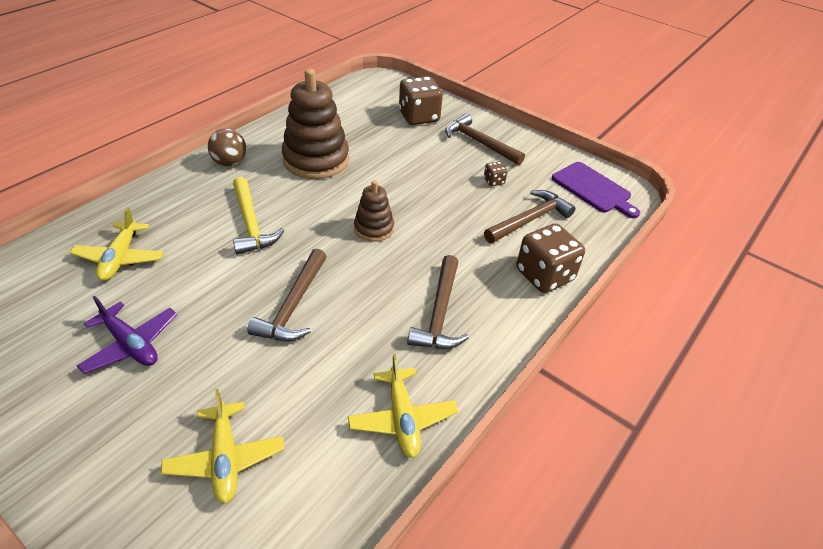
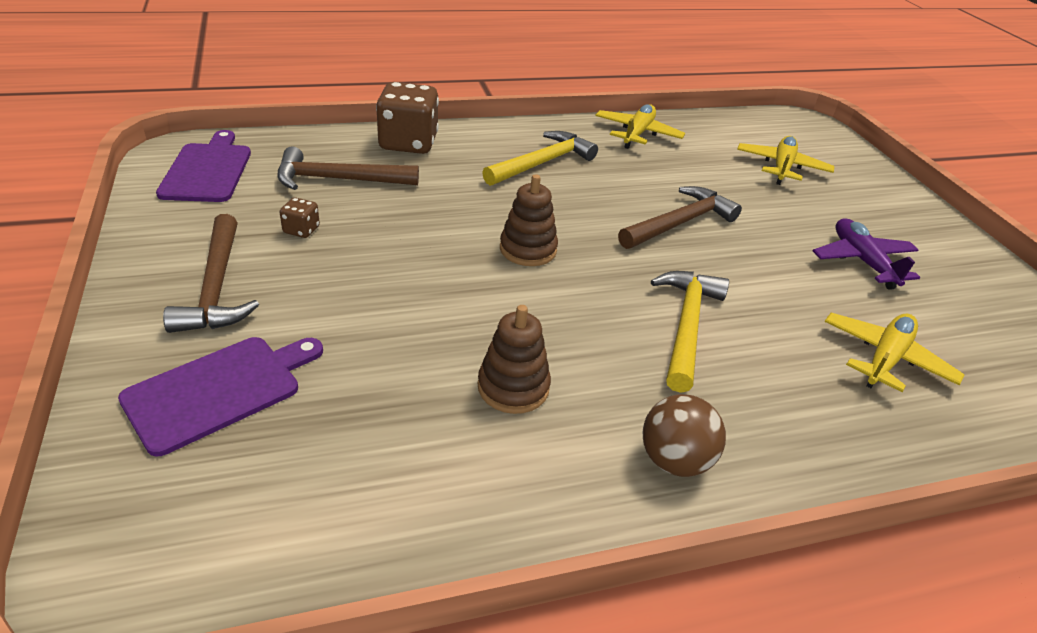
camera: 145 degrees left, 5 degrees down
(316, 160) = (513, 387): brown stacking toy -> brown stacking toy, size x0.54
(419, 117) = (219, 390): brown dice -> purple cutting board
(439, 313) = (543, 163): brown hammer -> yellow hammer

